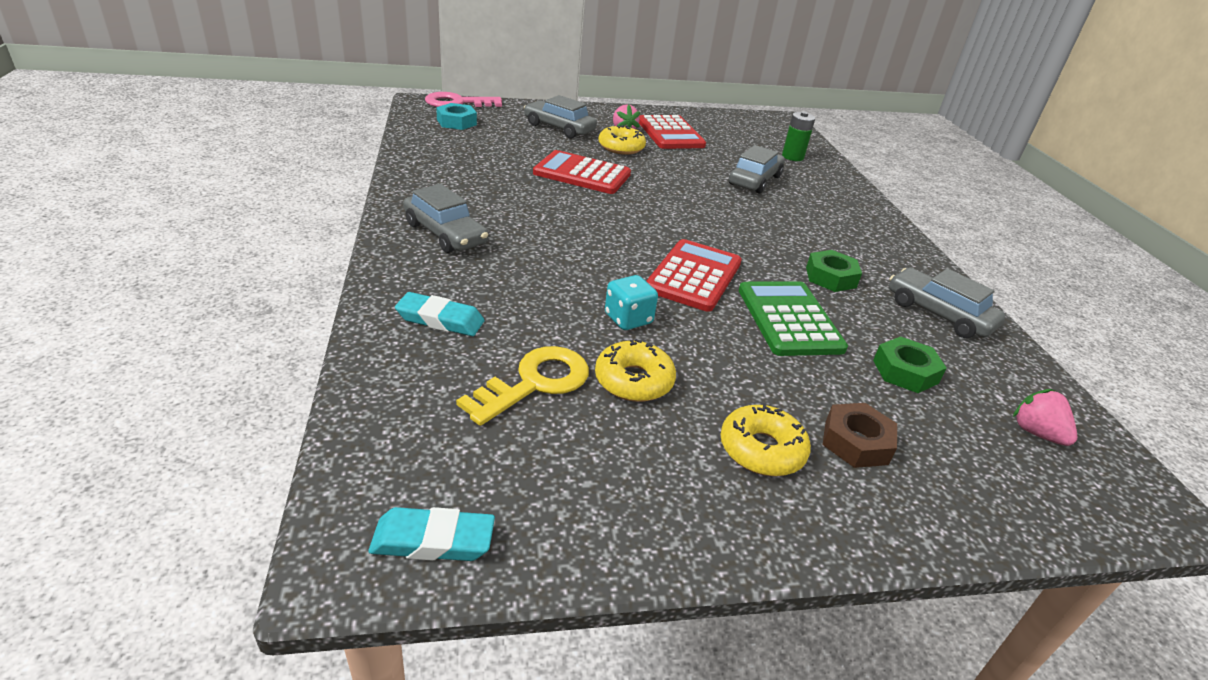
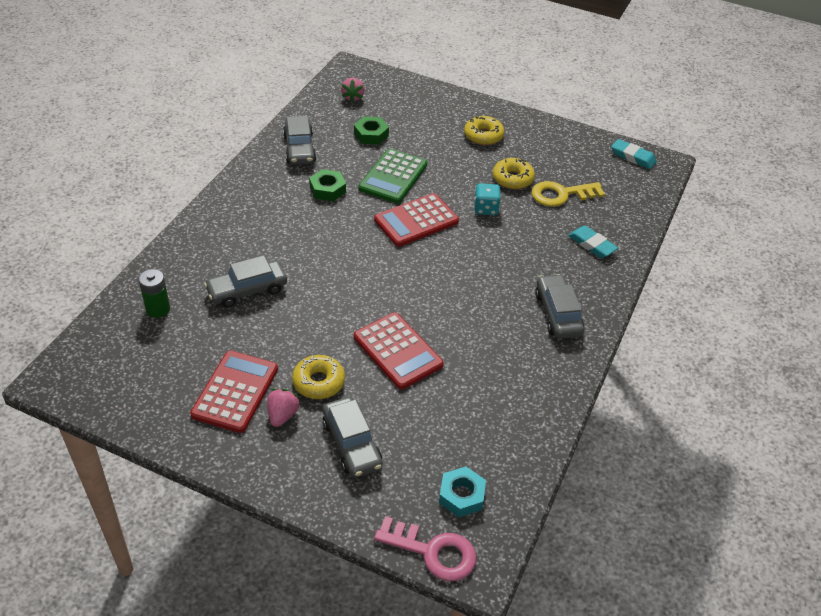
camera: 145 degrees left, 10 degrees up
(856, 442) = (439, 123): brown nut -> none

